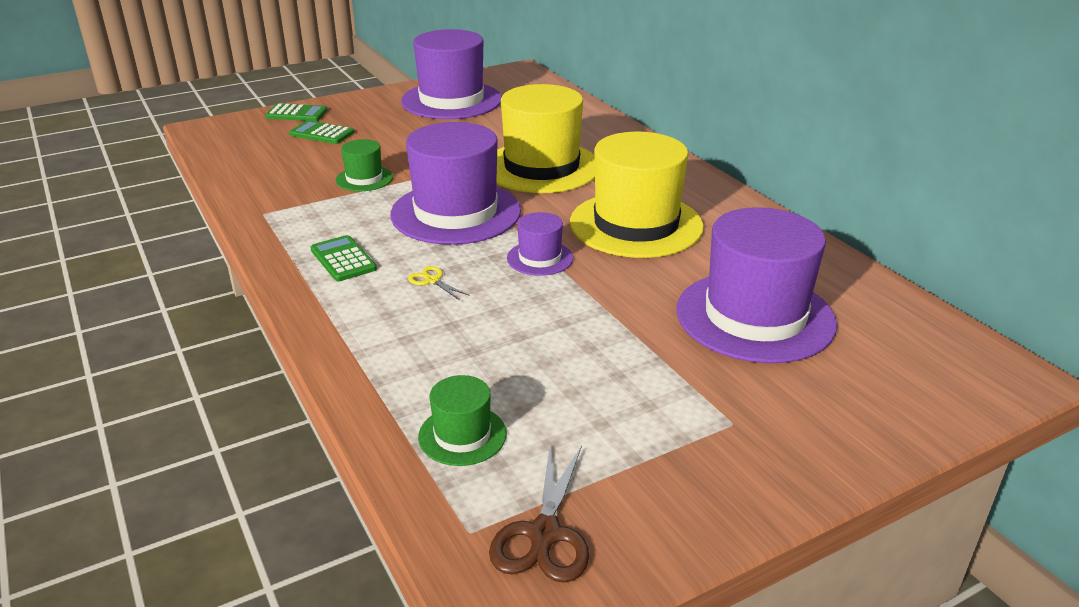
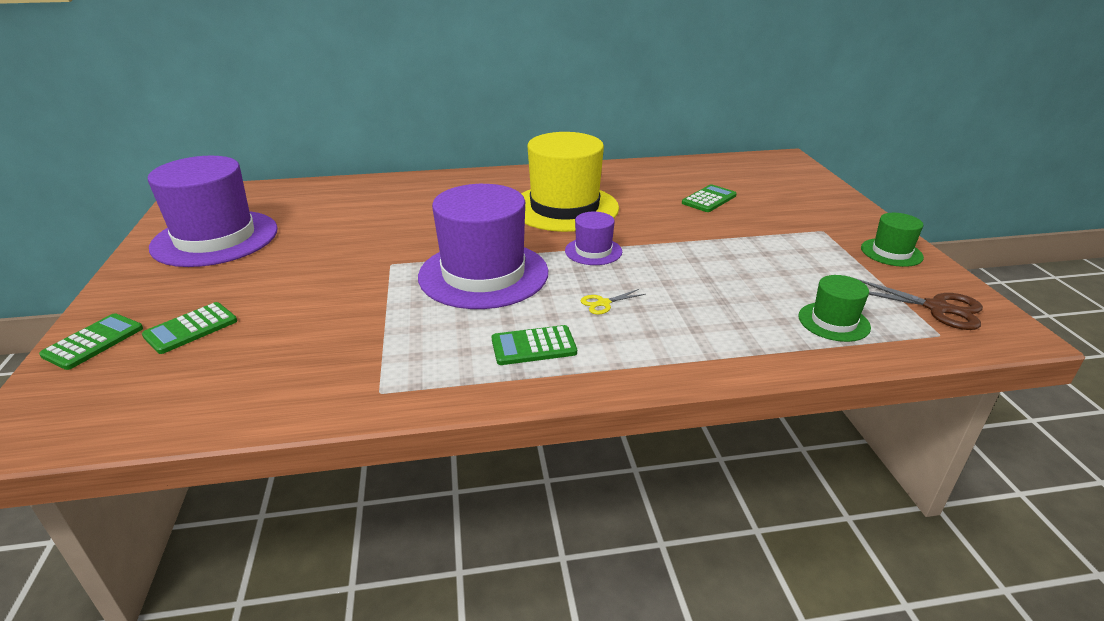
camera: 70 degrees left, 0 degrees up
(364, 179) = (357, 313): green hat -> green hat (891, 252)
(541, 167) = (430, 222): yellow hat -> none
(755, 316) = (709, 199): purple hat -> green calculator

